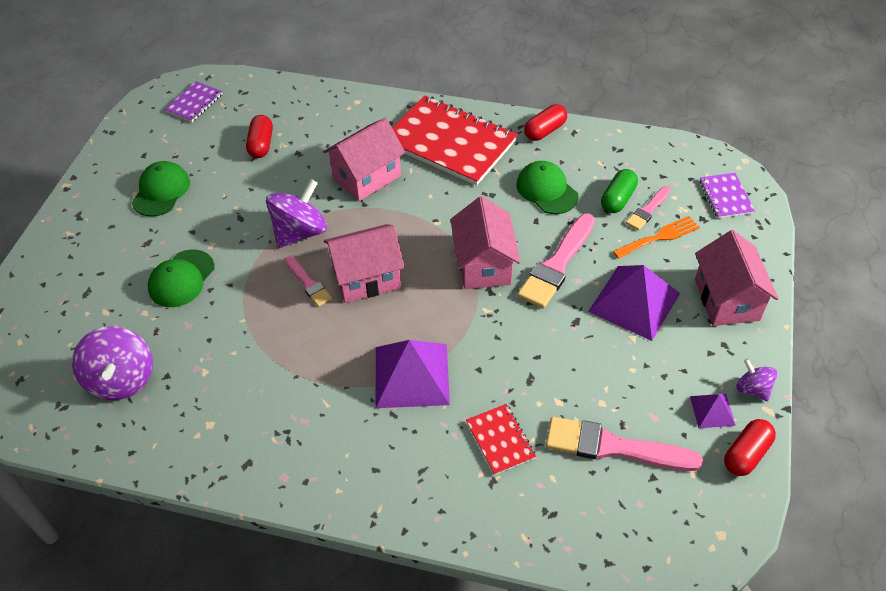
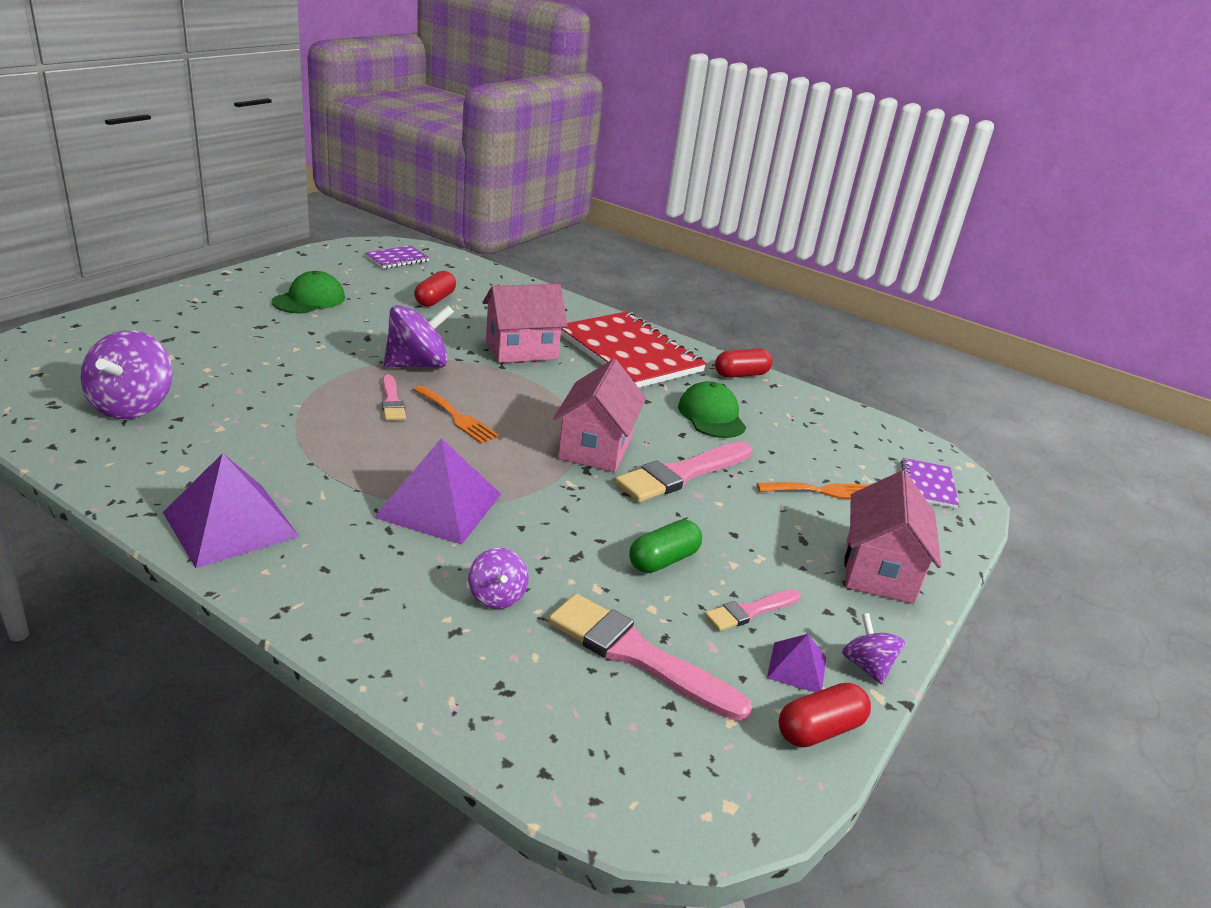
camera: 15 degrees right, 20 degrees down
(181, 279) = (267, 358): green cap -> none
(366, 278) = (457, 417): pink house -> orange fork
(500, 440) = (497, 596): red notebook -> purple spinning top
(617, 199) = (791, 447): green capsule -> green capsule (663, 560)
(634, 302) = (756, 534): purple pyramid -> purple pyramid (231, 524)
(648, 210) = (823, 466): pink brush -> pink brush (750, 611)

